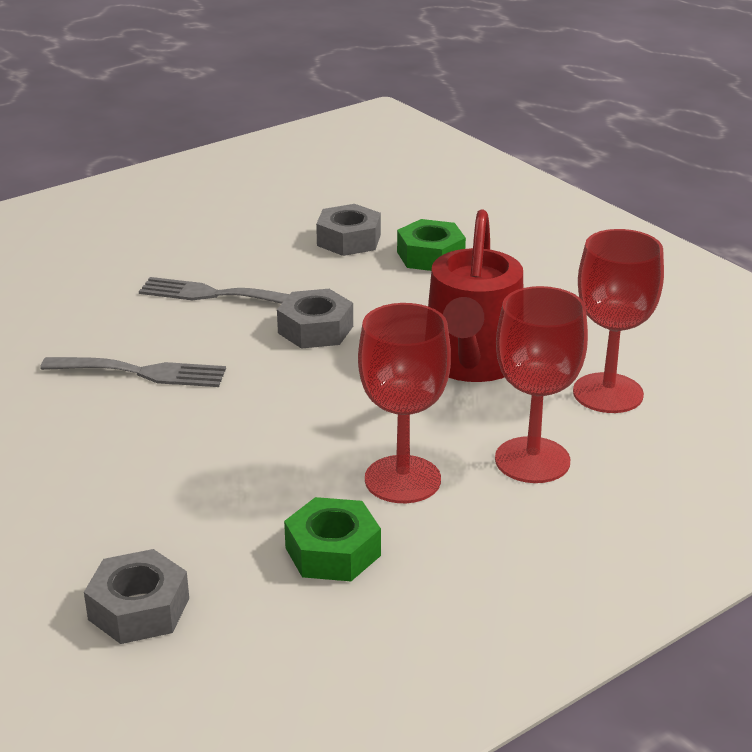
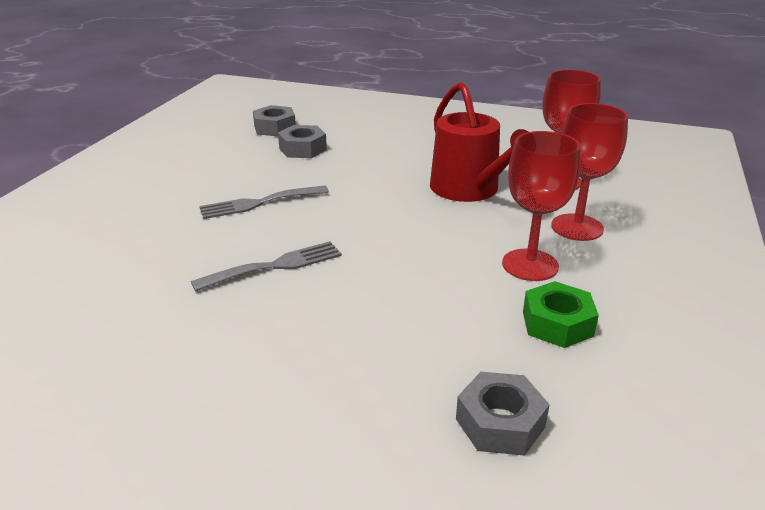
camera: 35 degrees left, 0 degrees up
(315, 329) = (354, 202): grey nut -> grey nut (275, 128)
(430, 256) = (363, 144): green nut -> none

